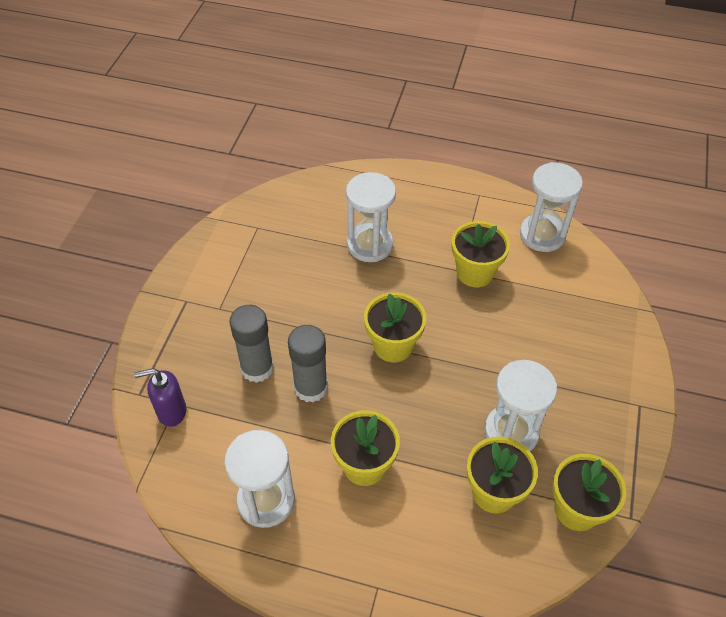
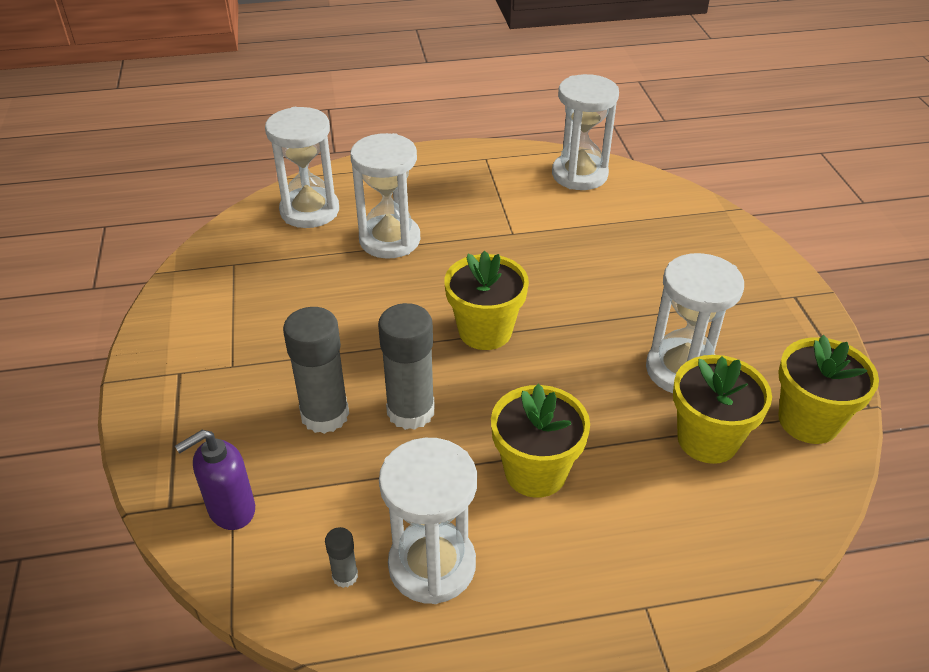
camera: 25 degrees left, 10 degrees down
(213, 484) = (345, 576): none -> grey glue stick
(328, 200) = (309, 211): none -> white hourglass
(475, 273) = (531, 230): yellow flower pot -> none

